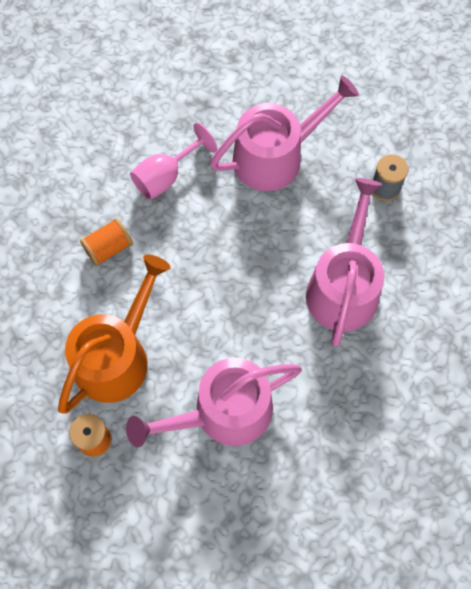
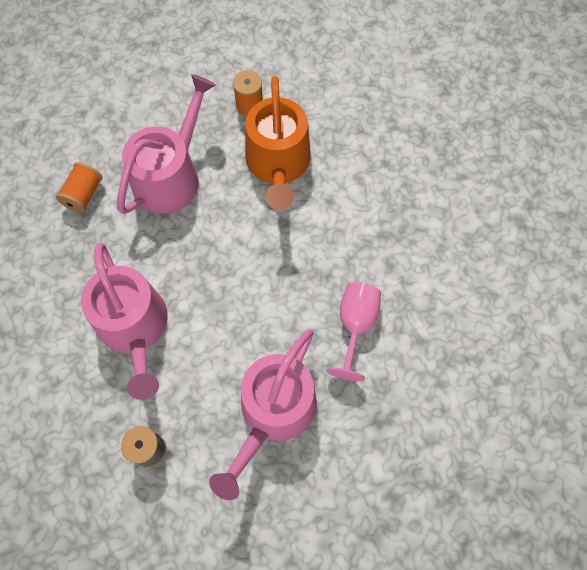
camera: 145 degrees right, 0 degrees up
(108, 248) = (350, 234): orange spool -> orange spool (83, 194)

